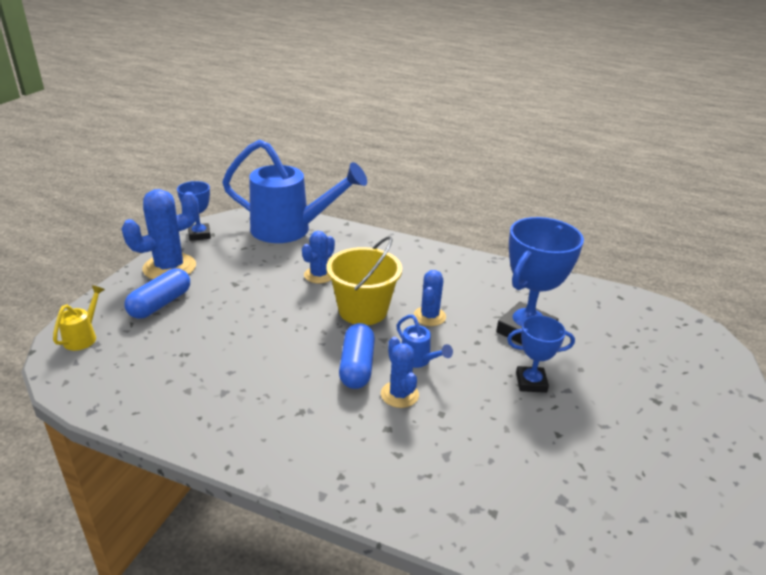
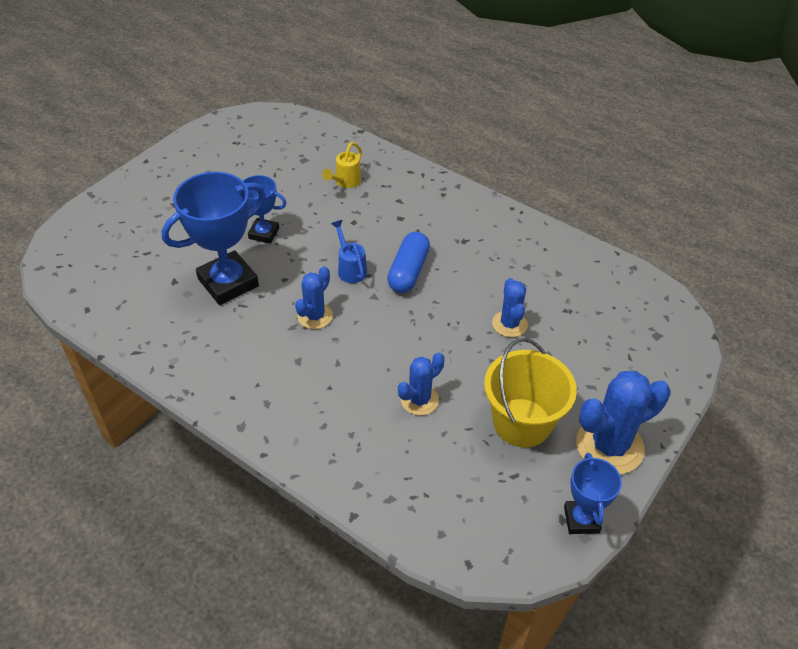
camera: 165 degrees left, 15 degrees up
(83, 336) = (672, 346): yellow watering can -> yellow watering can (345, 182)
(160, 304) = (605, 380): blue capsule -> none
(291, 230) = (442, 510): blue watering can -> none
(363, 310) = (382, 335): yellow bucket -> yellow bucket (522, 422)
(399, 394) = (380, 241): blue cactus -> blue cactus (509, 324)

